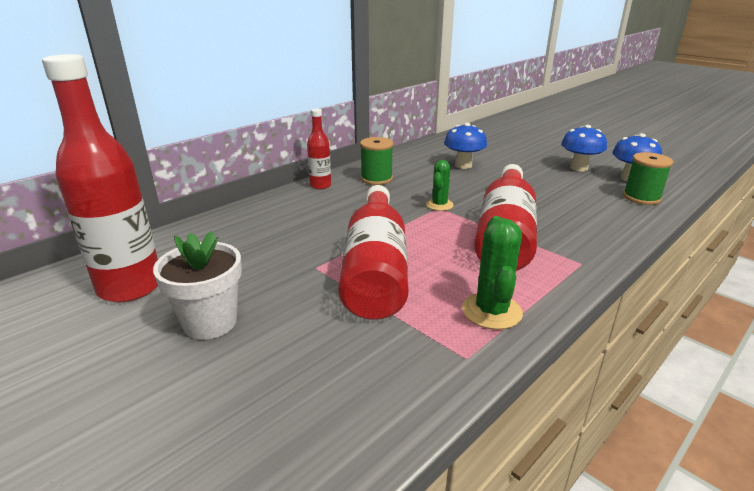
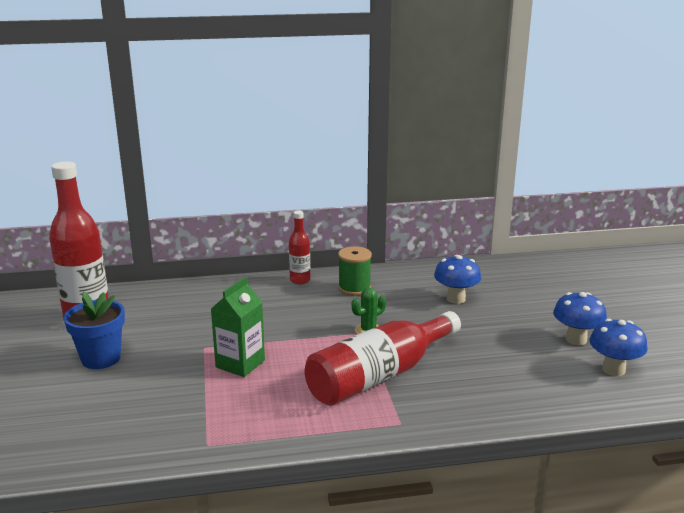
camera: 35 degrees right, 5 degrees down
(210, 322) = (101, 358): white flower pot -> blue flower pot
(375, 268) = (240, 364): red bottle -> green carton
(491, 311) = (270, 426): green cactus -> none
(641, 197) = (582, 392): green spool -> none

